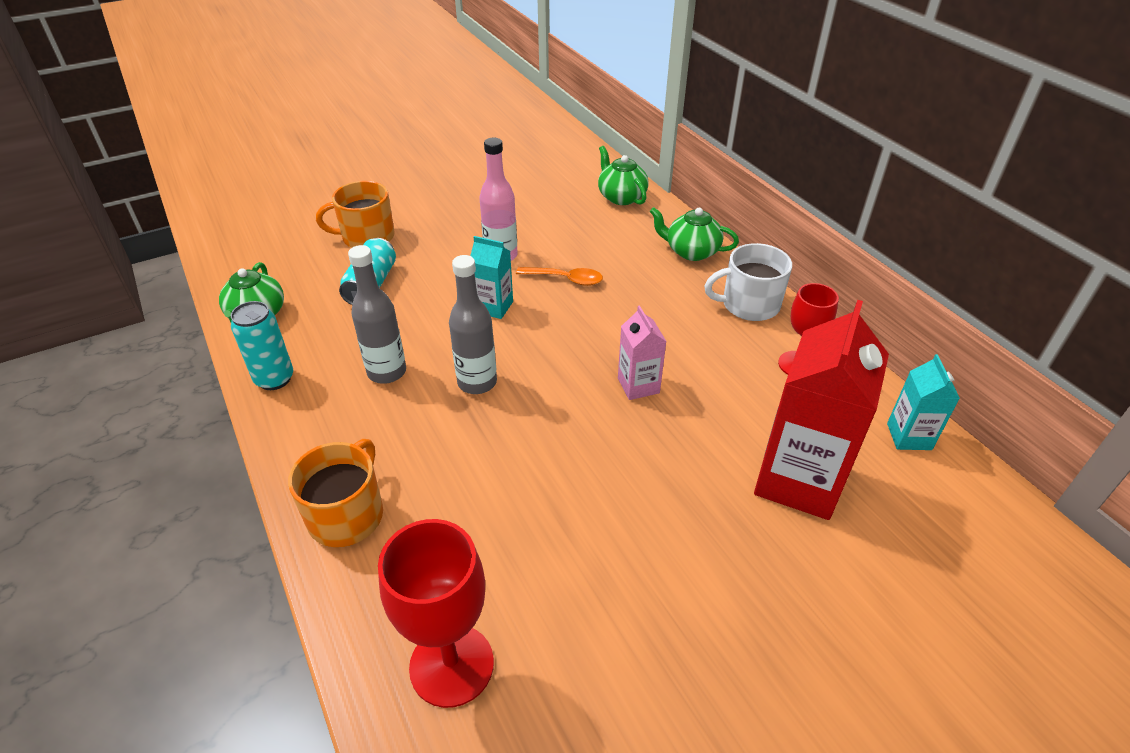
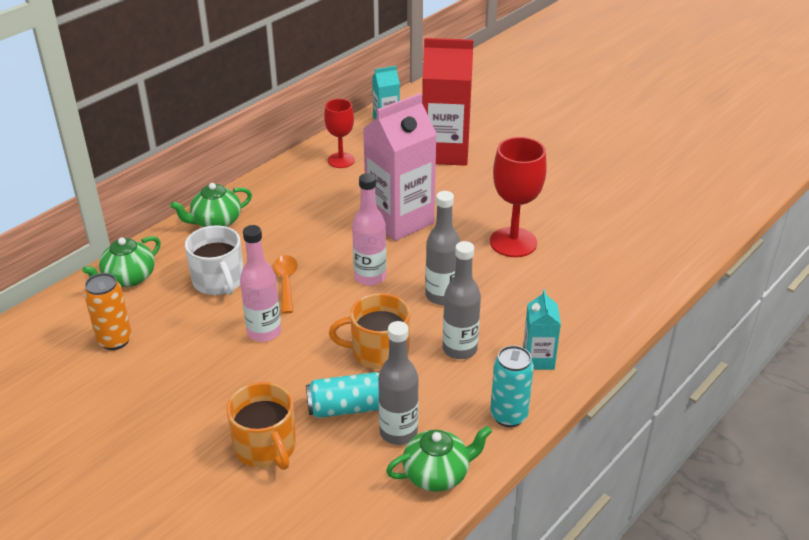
camera: 110 degrees left, 5 degrees down
(319, 305) = (398, 432): none -> grey bottle
(347, 514) = (597, 316): orange mug -> orange mug (378, 352)
(451, 665) = (650, 242): red goblet -> red goblet (513, 242)
(494, 307) = (345, 314): turquoise carton -> turquoise carton (538, 359)
(541, 185) = (115, 340): none -> orange can
(541, 336) = (370, 277): none -> pink bottle
(638, 385) = (400, 220): pink carton -> pink carton, size x2.00
(691, 251) = (216, 222): green teapot -> green teapot turned 60 degrees clockwise
(748, 305) = (281, 186): white mug -> white mug (219, 281)

